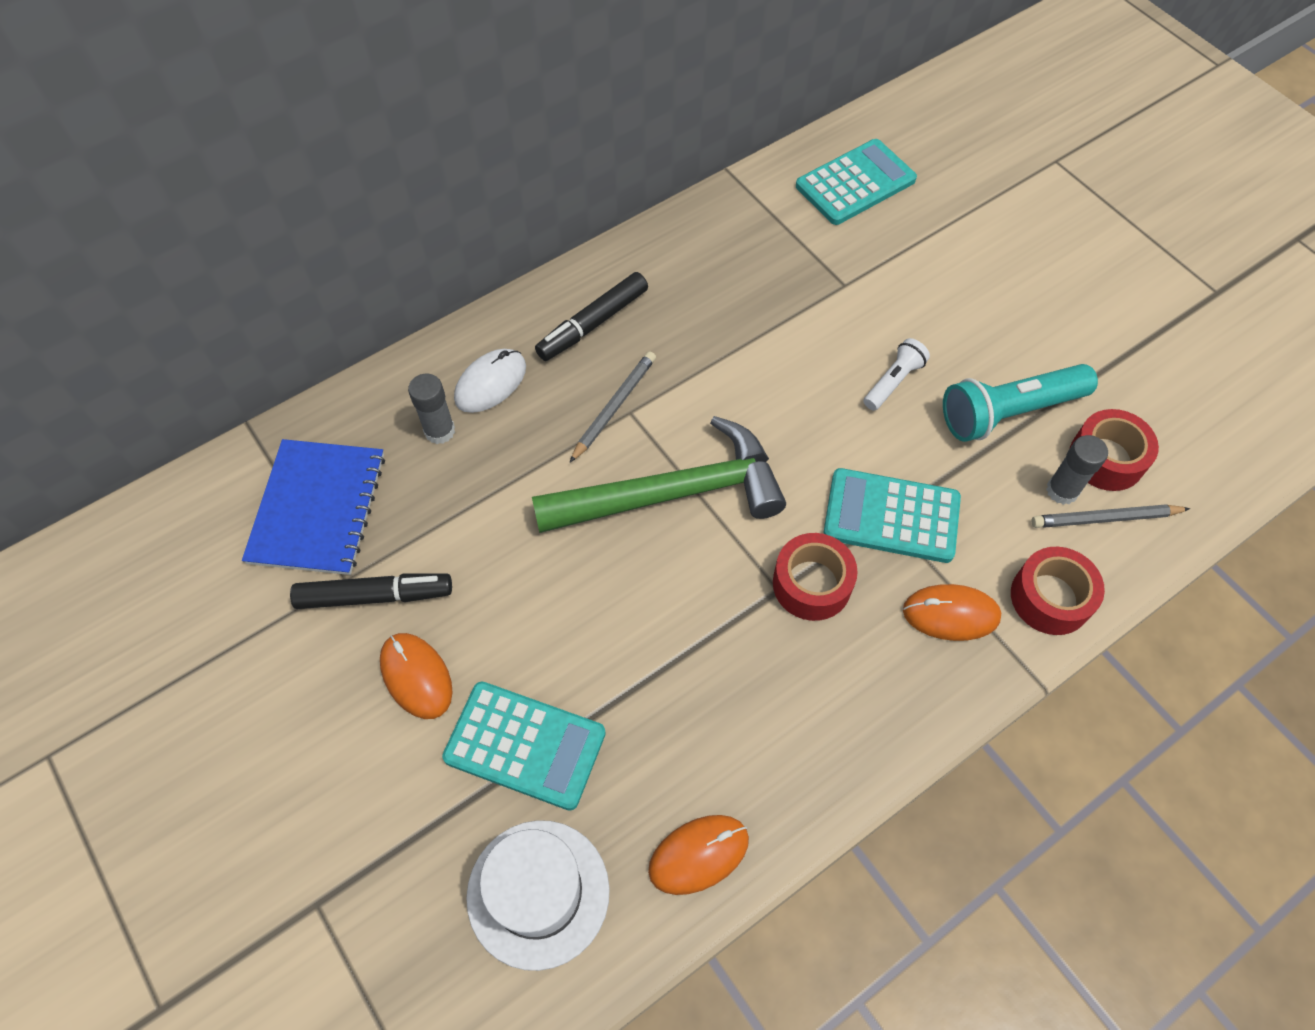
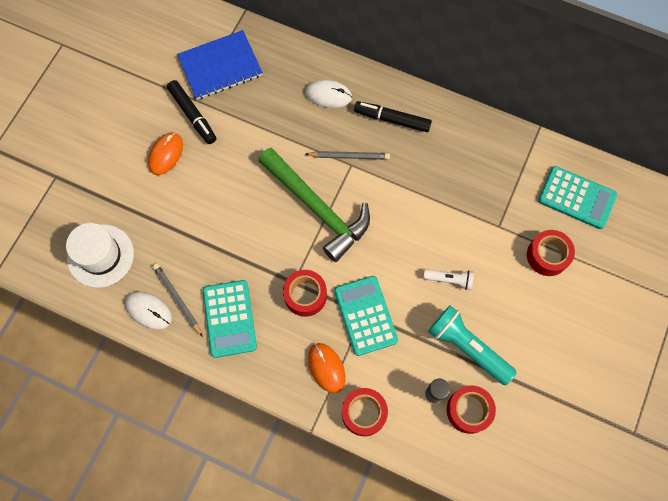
camera: 60 degrees right, 10 degrees up
(439, 431) = (289, 90): grey glue stick -> none
(525, 745) = (159, 215): turquoise calculator -> turquoise calculator (229, 318)
(698, 854) = (148, 310): orange mouse -> white mouse
(920, 254) = (547, 256): none -> red tape
(1104, 518) = (429, 423): grey pencil -> grey pencil (177, 299)

